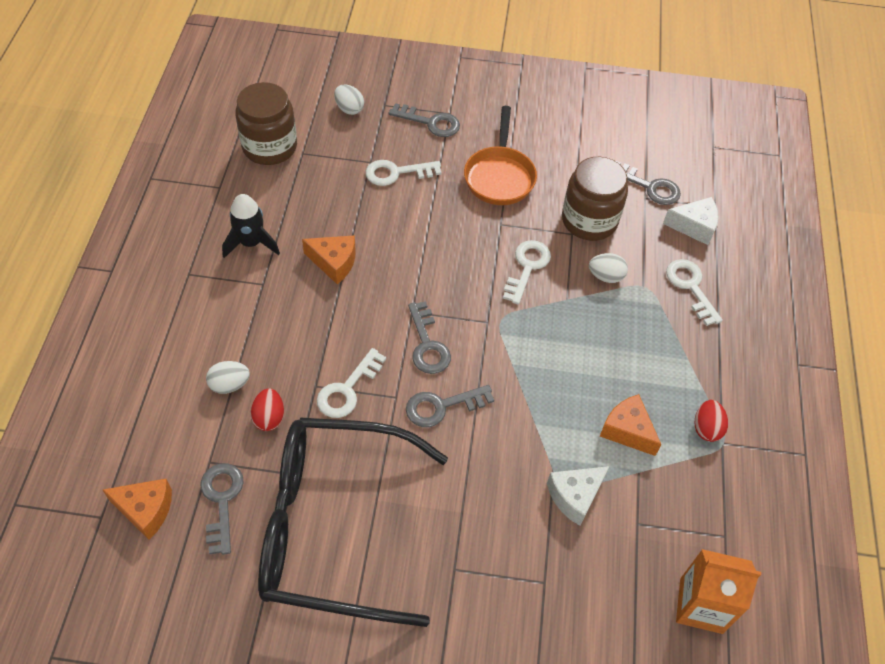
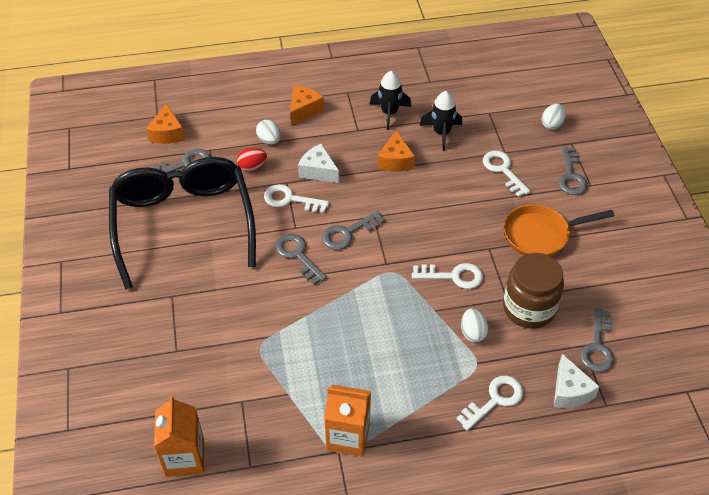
camera: 75 degrees right, 5 degrees down
(269, 147) = (483, 94): brown jar -> none
(312, 205) = (441, 133): none -> black rocket
(575, 496) = (251, 355): white cheese -> white cheese (318, 171)
(627, 431) = (323, 378): orange cheese -> orange cheese (304, 110)
(706, 428) = (348, 436): red egg -> orange carton

